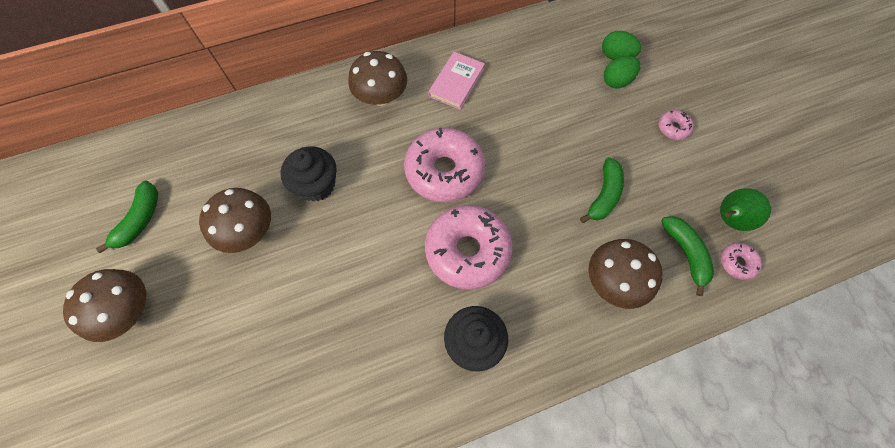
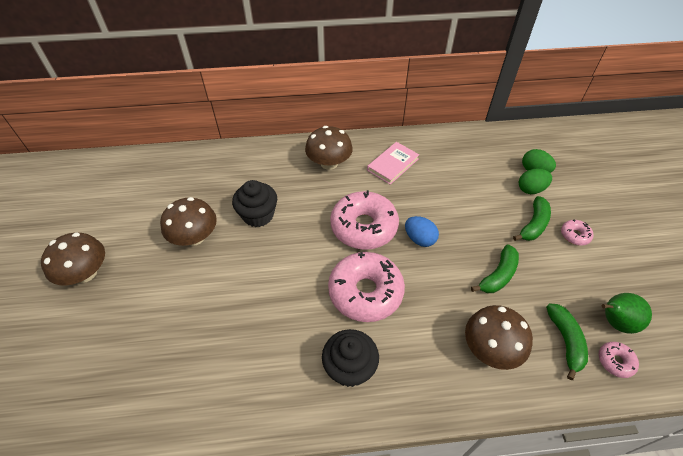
camera: 15 degrees right, 15 degrees down
(140, 220) = (119, 211): green banana -> green banana (533, 225)
(510, 171) = (419, 239): none -> blue egg

